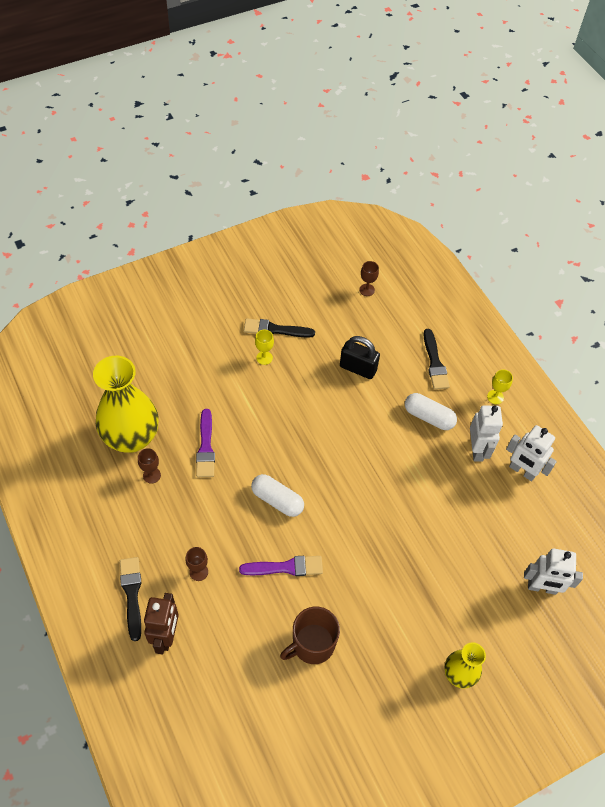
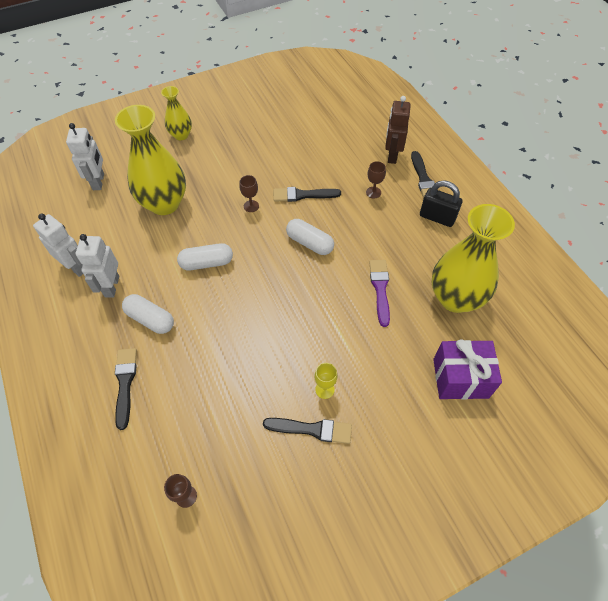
camera: 175 degrees left, 0 degrees up
(146, 366) = (460, 378): none -> purple gift
(151, 475) = (427, 264): brown goblet -> brown goblet (251, 206)
(286, 567) = (303, 195): purple brush -> black brush
(312, 644) = (284, 150): brown mug -> none
(358, 368) = (216, 376): black padlock -> black padlock (437, 217)
(386, 476) = (207, 263): none -> white capsule
(451, 554) = (164, 203): none -> yellow vase
(495, 397) = (71, 341): yellow goblet -> none
(542, 587) = (99, 182): white robot -> white robot turned 75 degrees clockwise

